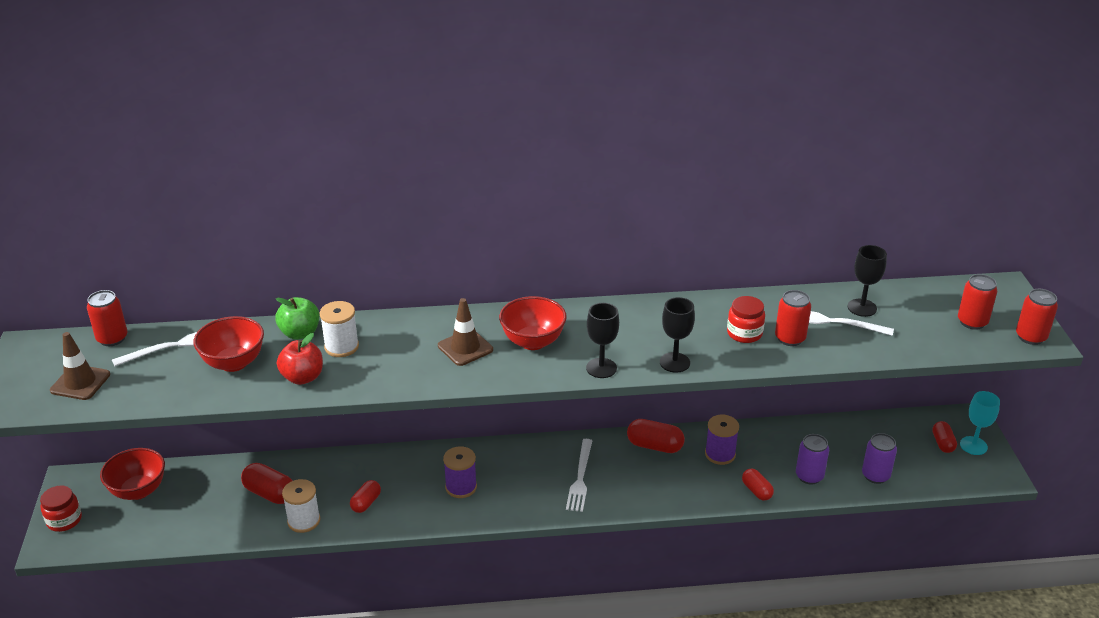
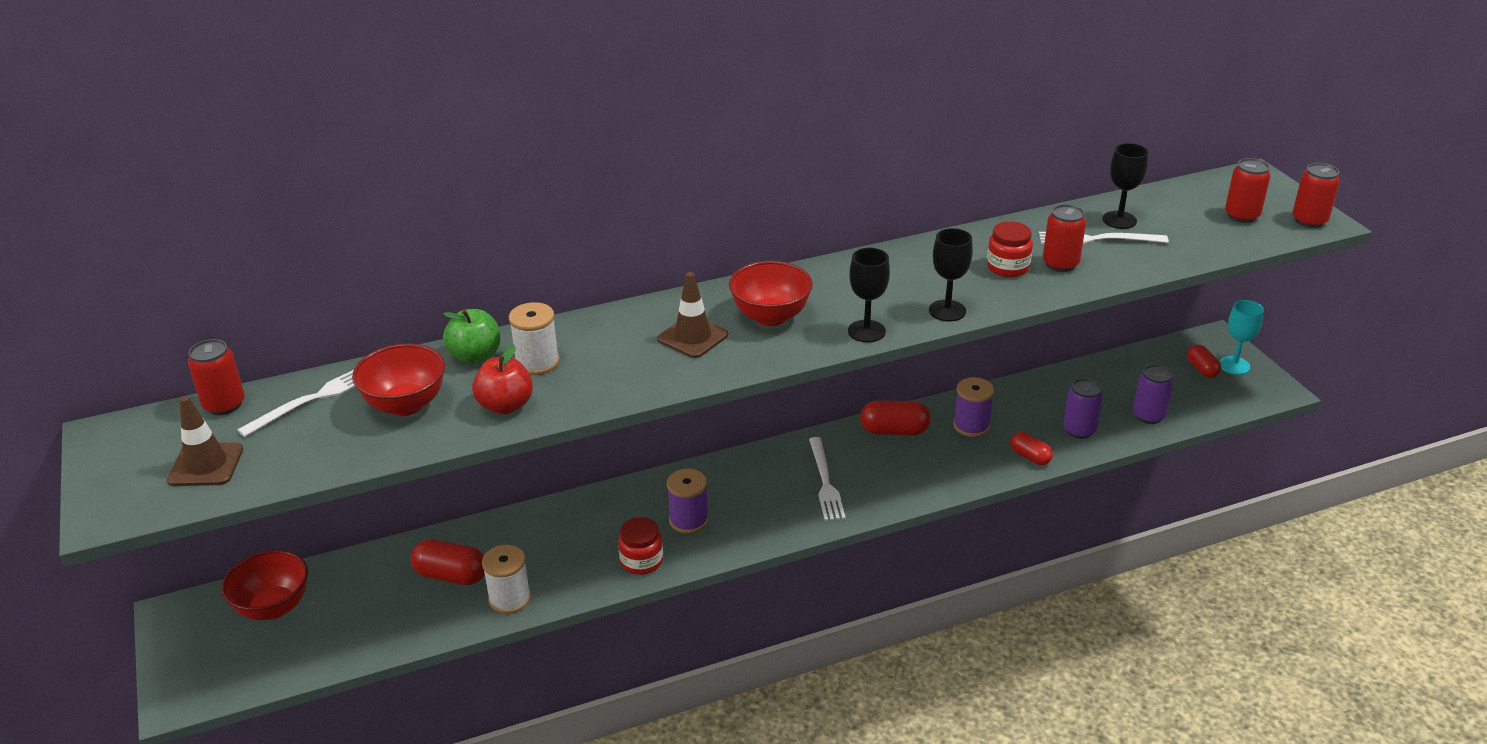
camera: 15 degrees left, 0 degrees up
(64, 520) = (185, 664): red jar -> red jar (641, 561)
(366, 503) = (579, 562): red capsule -> none

